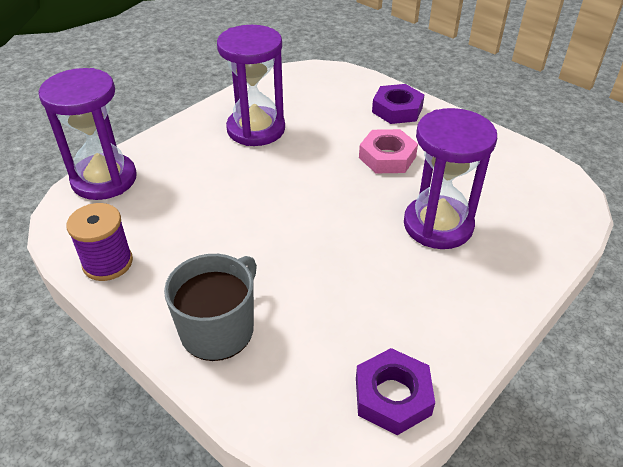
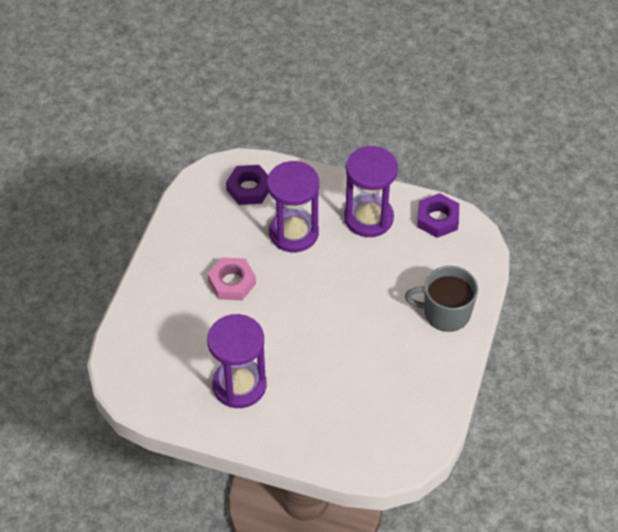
camera: 115 degrees left, 10 degrees up
(104, 179) = (359, 458): purple hourglass -> purple hourglass (368, 218)
(108, 263) = (434, 400): purple spool -> none
(397, 109) = (160, 296): purple nut -> purple nut (249, 188)

